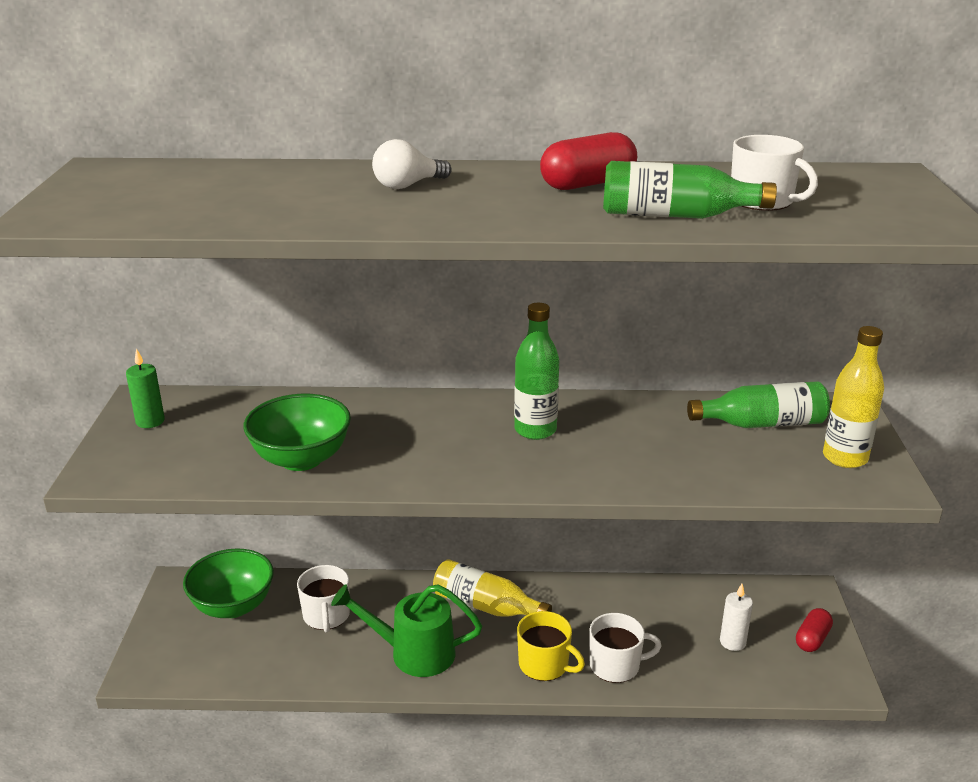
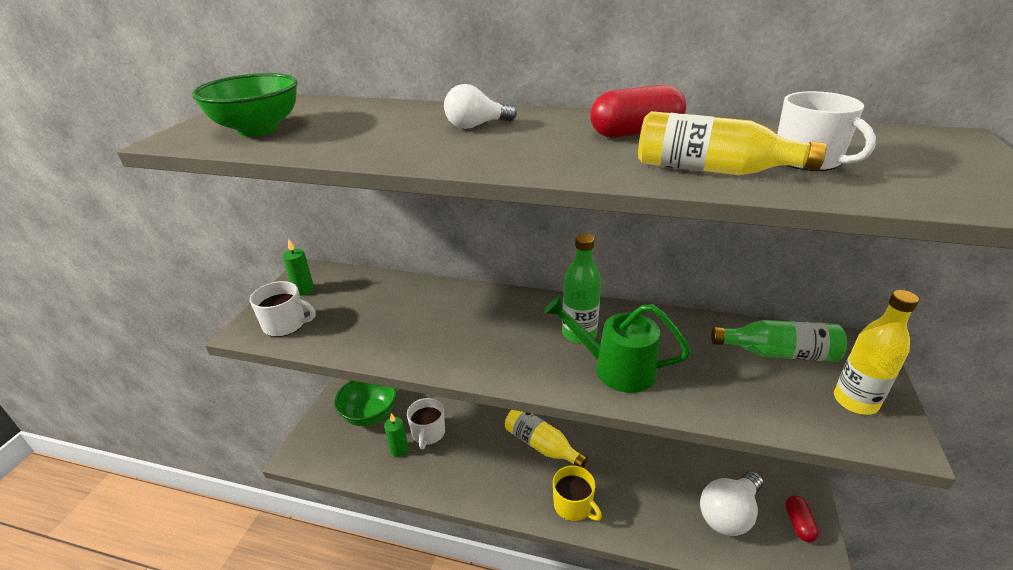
camera: 15 degrees right, 5 degrees up
(291, 641) = (399, 449): none -> green candle
(301, 459) = (392, 336): green bowl -> green bowl (258, 129)
(412, 653) = (479, 476): green watering can -> green watering can (614, 368)
(616, 665) = (629, 517): white mug -> white mug (285, 324)
(675, 215) = (711, 170): green bottle -> yellow bottle
(732, 642) = (729, 514): white candle -> white light bulb
(812, 639) = (798, 524): red capsule -> red capsule turned 45 degrees counterclockwise

